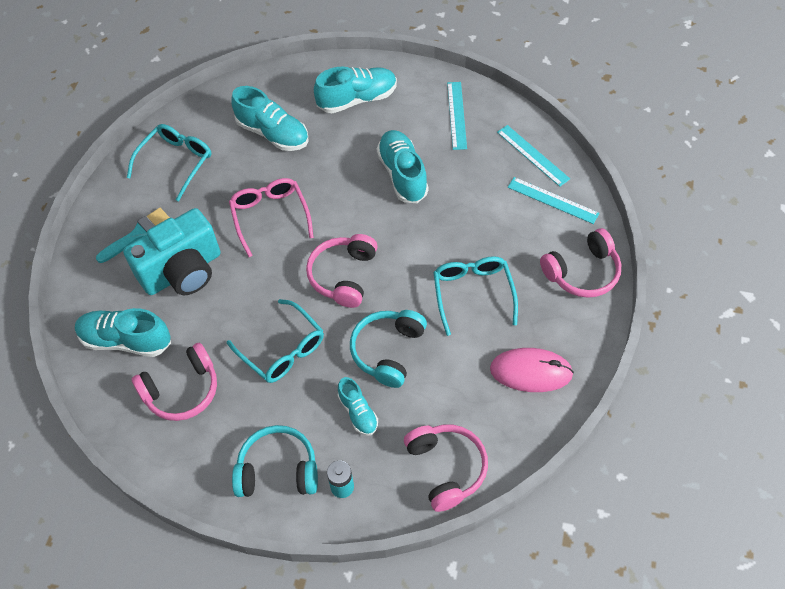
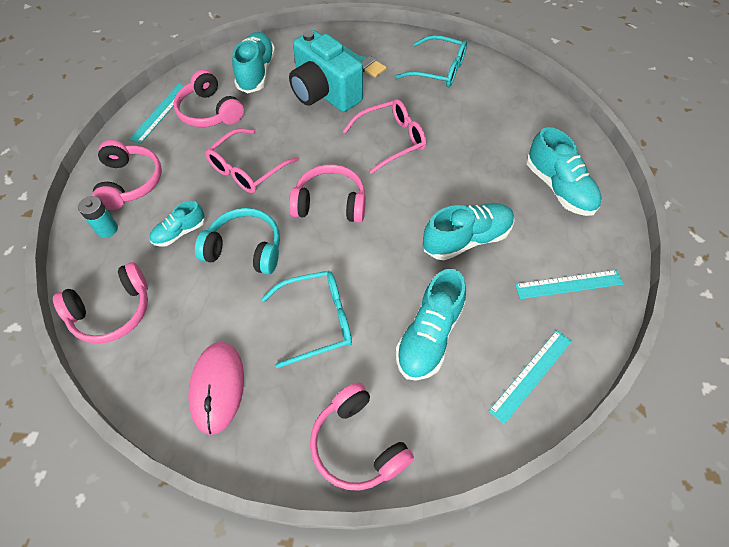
camera: 80 degrees right, 0 degrees up
(273, 133) = (491, 128): turquoise shoe -> turquoise shoe (429, 336)
(278, 470) = (130, 182): turquoise headphones -> pink headphones
(282, 349) = (247, 169): turquoise glasses -> pink glasses
(552, 200) = (464, 403): turquoise ruler -> turquoise ruler (160, 112)

